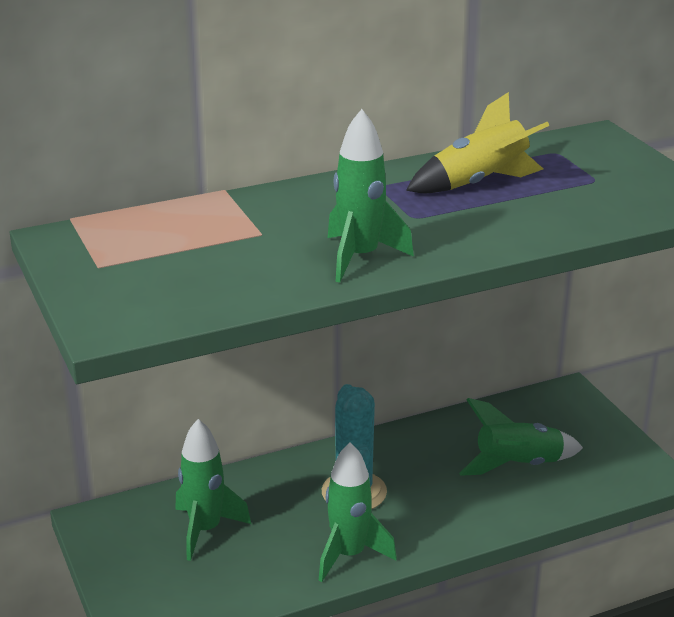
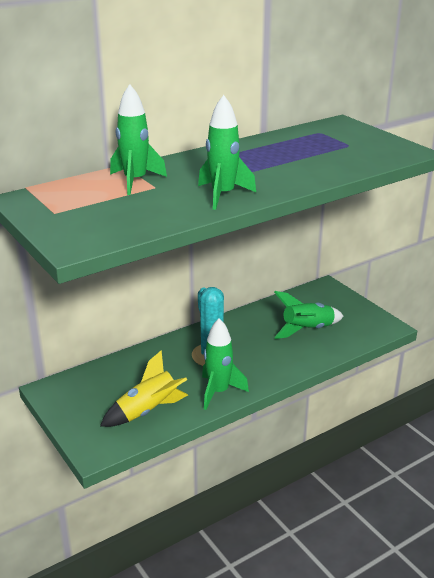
camera: 10 degrees left, 0 degrees up
(205, 530) = (124, 387): green rocket -> green rocket (135, 181)
(479, 183) = (280, 151): yellow rocket -> yellow rocket (147, 411)

